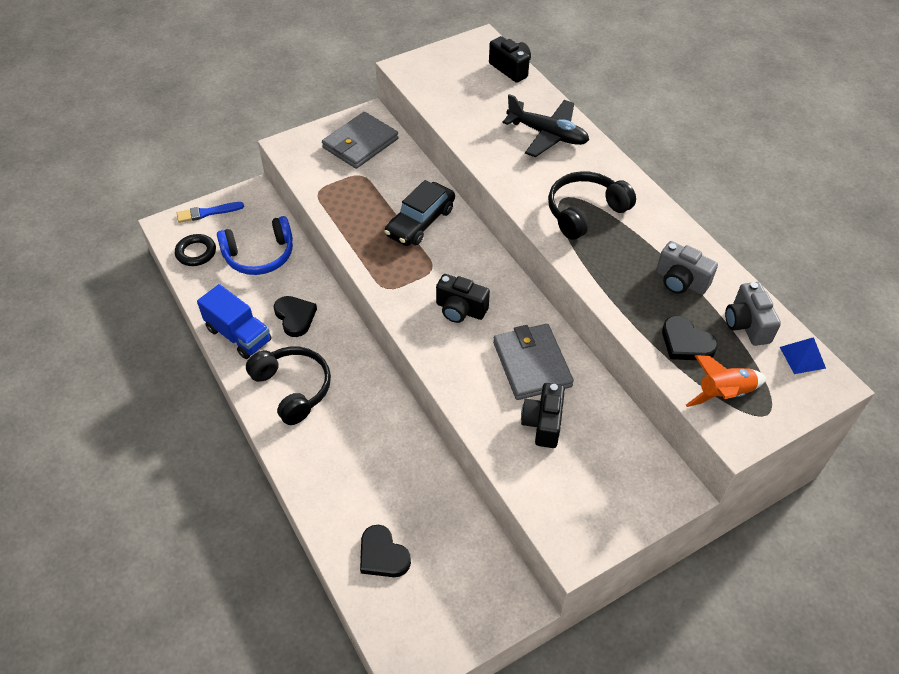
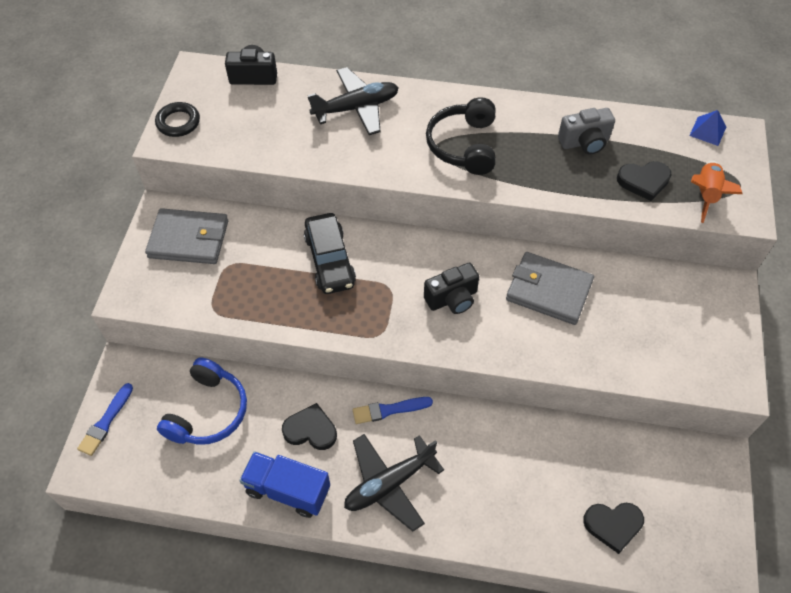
camera: 50 degrees left, 5 degrees up
(196, 252) = (148, 464): black ring -> black ring (178, 122)
(239, 335) = (287, 490): blue truck -> blue truck turned 150 degrees counterclockwise
(293, 388) = (389, 484): black headphones -> black plane
(352, 350) = (389, 410): none -> blue brush
(360, 143) = (188, 239): grey wallet -> grey wallet turned 75 degrees counterclockwise
(543, 423) = (610, 323): black camera -> none
(746, 324) = (655, 137): grey camera -> none

